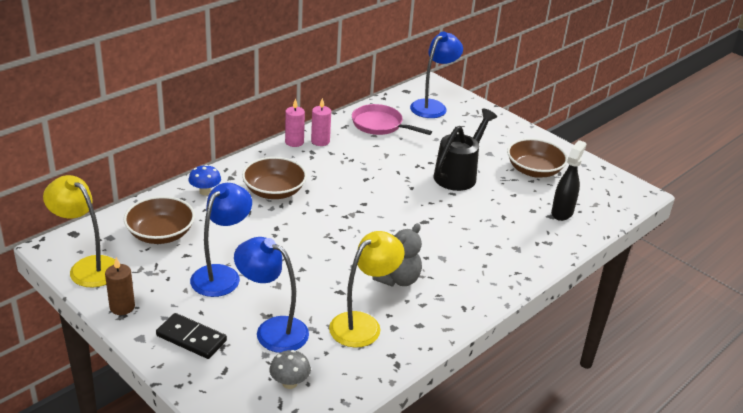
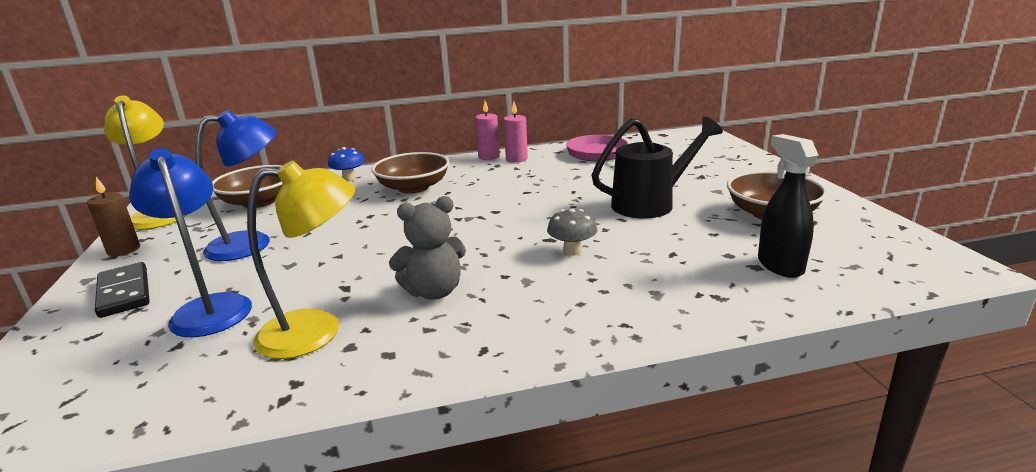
camera: 35 degrees right, 10 degrees down
(289, 383) = (124, 375): grey mushroom -> grey mushroom (572, 251)
(432, 106) = (682, 147): blue lamp -> none
(562, 212) = (779, 265): black spray bottle -> black spray bottle turned 75 degrees counterclockwise

